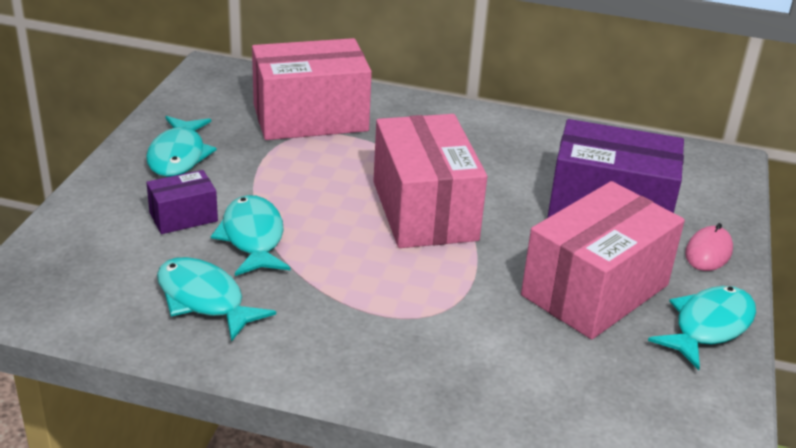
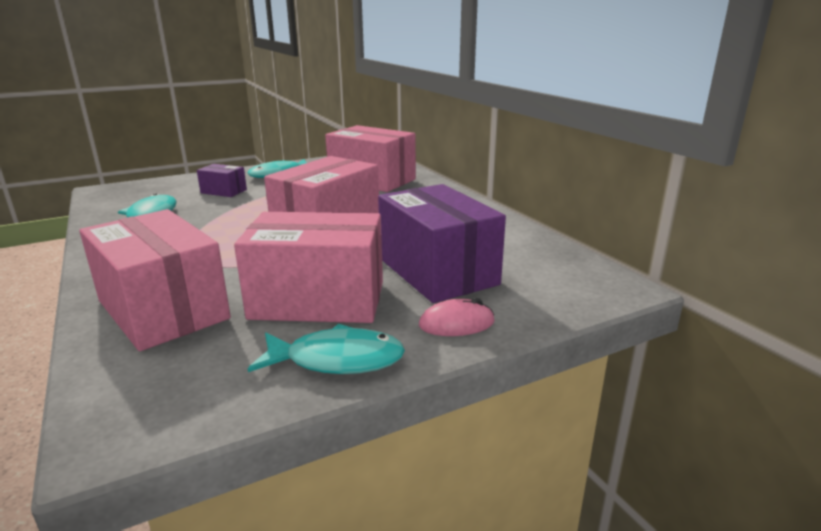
camera: 50 degrees right, 10 degrees down
(253, 238) = (226, 207): turquoise fish -> none
(515, 376) = (163, 310): none -> pink box

